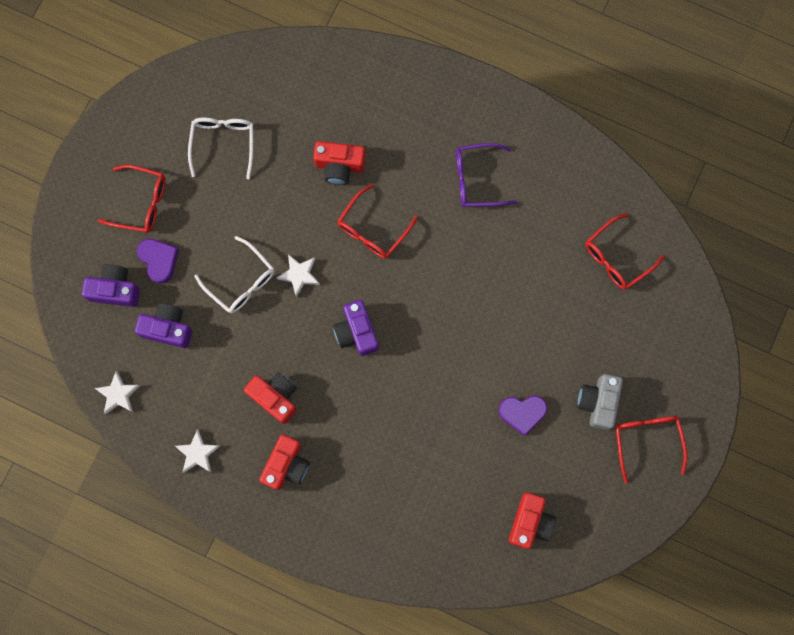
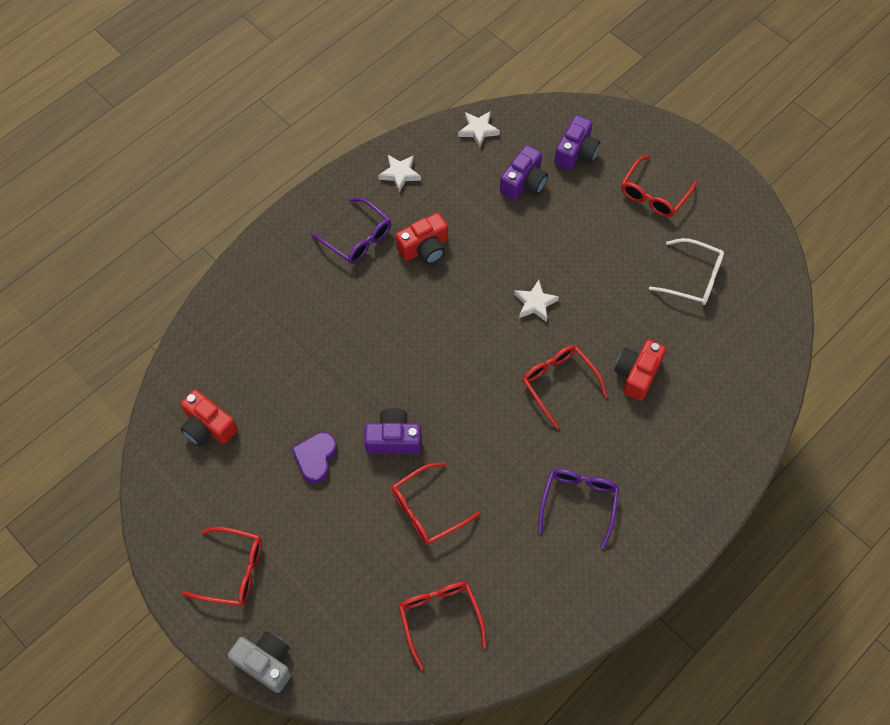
camera: 110 degrees right, 15 degrees down
(159, 260) = (592, 193): purple heart -> none
(241, 282) = (546, 253): white glasses -> none
(286, 465) = (358, 238): red camera -> purple glasses
(356, 332) = (459, 335): purple camera -> purple camera (393, 439)
(532, 300) = (426, 510): none -> red glasses
(598, 402) = (294, 536): grey camera -> grey camera (265, 663)

